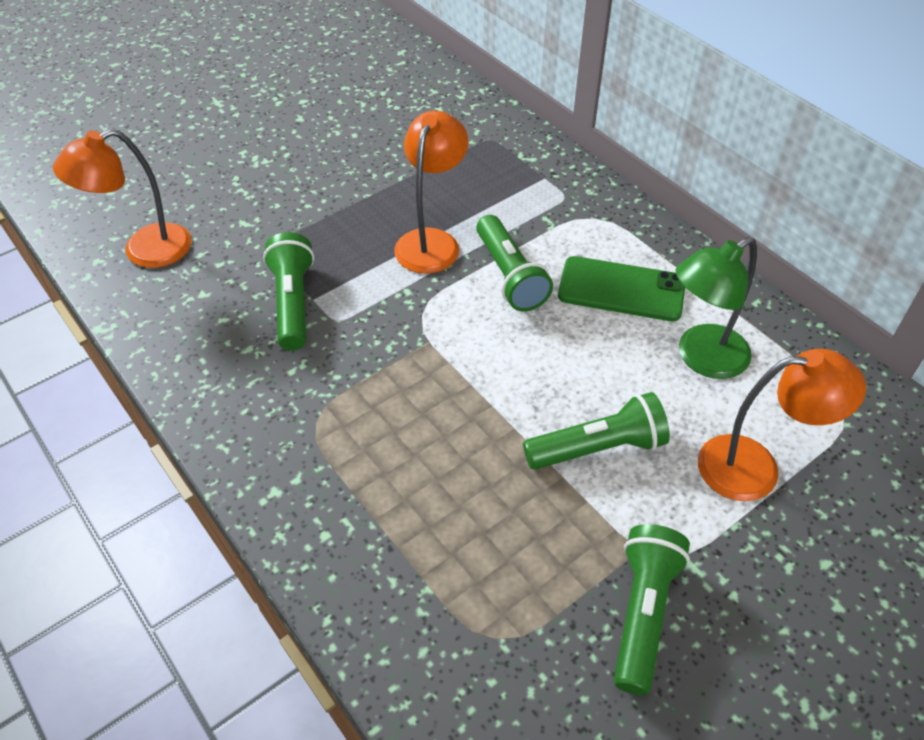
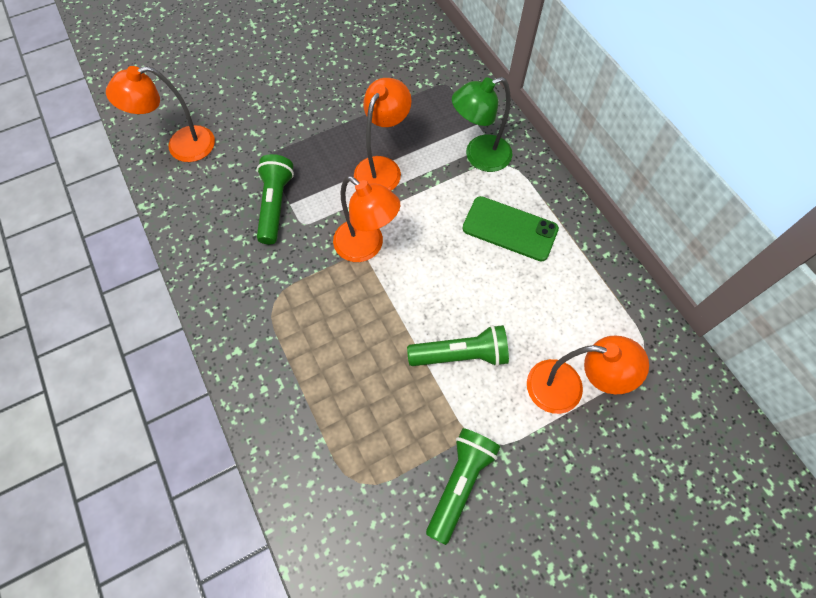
camera: 10 degrees right, 15 degrees up
(433, 336) = (366, 247): none -> orange lamp
(509, 276) = (431, 205): green flashlight -> none
(701, 358) = (553, 295): green lamp -> green lamp (479, 157)

